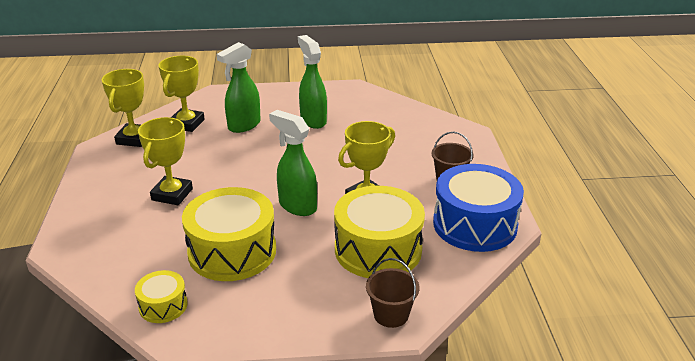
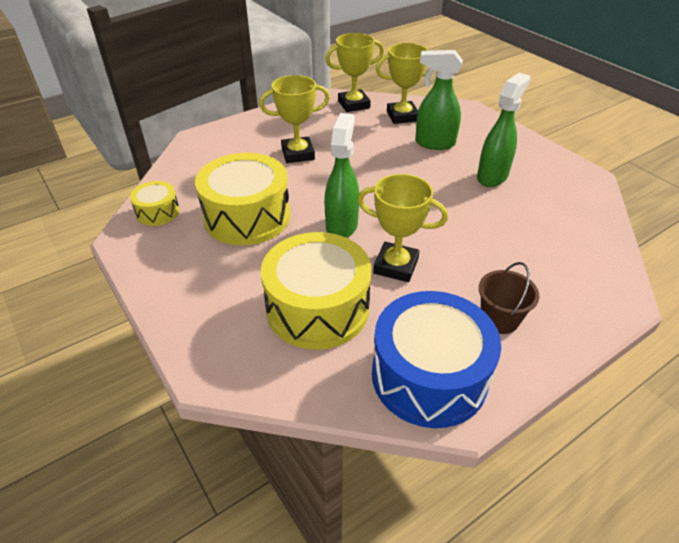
camera: 60 degrees right, 10 degrees up
(391, 314) = (220, 359): brown bucket -> none

